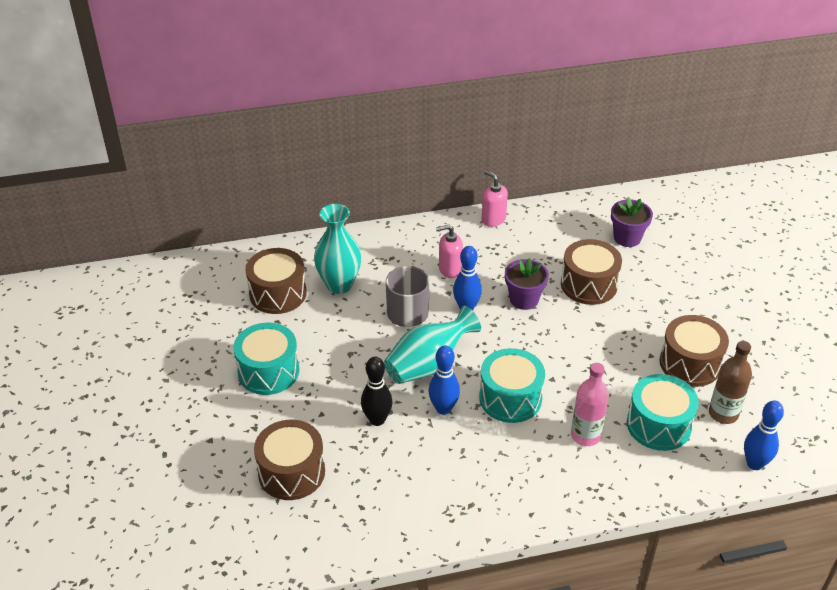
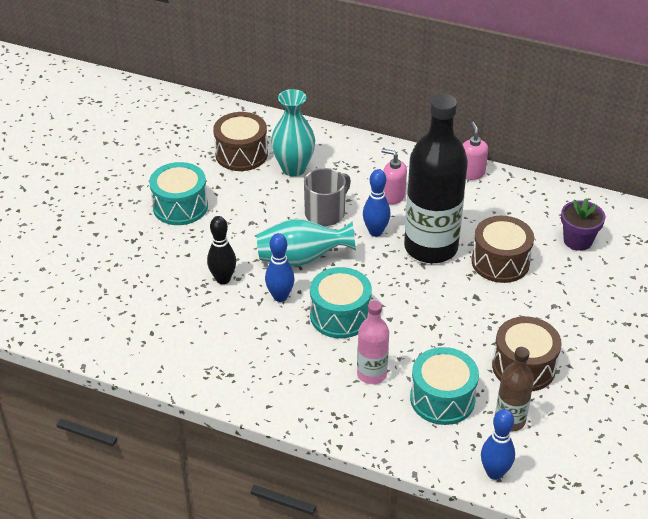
camera: 35 degrees right, 0 degrees up
(291, 472) = (128, 284): brown drum -> none
(524, 299) = (430, 247): purple flower pot -> black bottle

